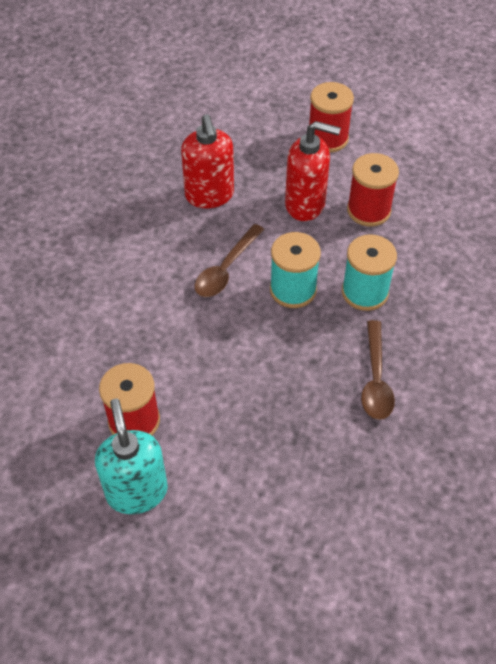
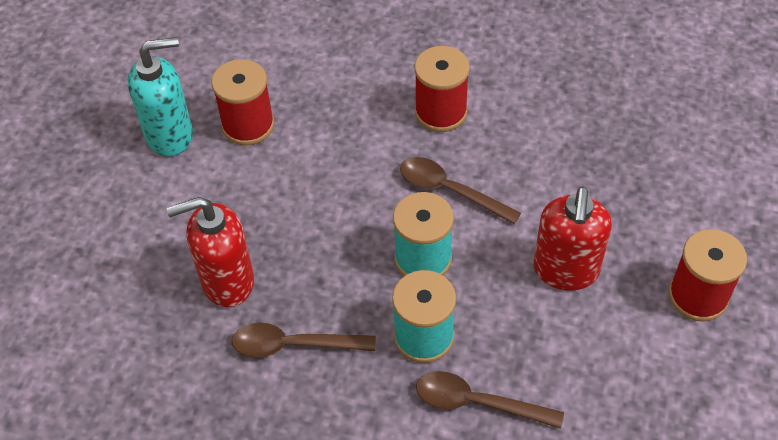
camera: 90 degrees right, 0 degrees up
(209, 195) = (566, 167): red soap dispenser -> red soap dispenser (227, 281)
(368, 210) = (566, 345): red spool -> red spool (440, 112)
(418, 263) = (477, 402): none -> brown spoon

